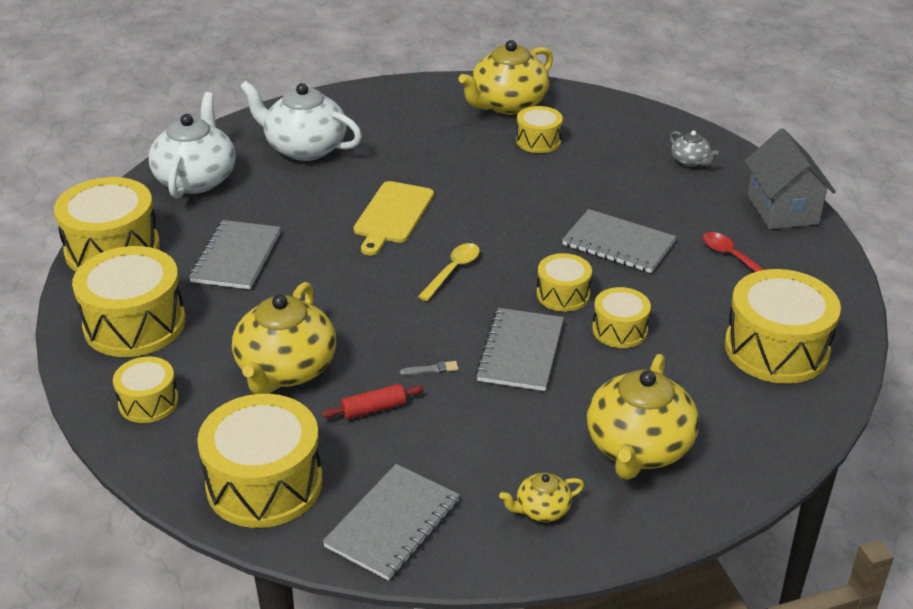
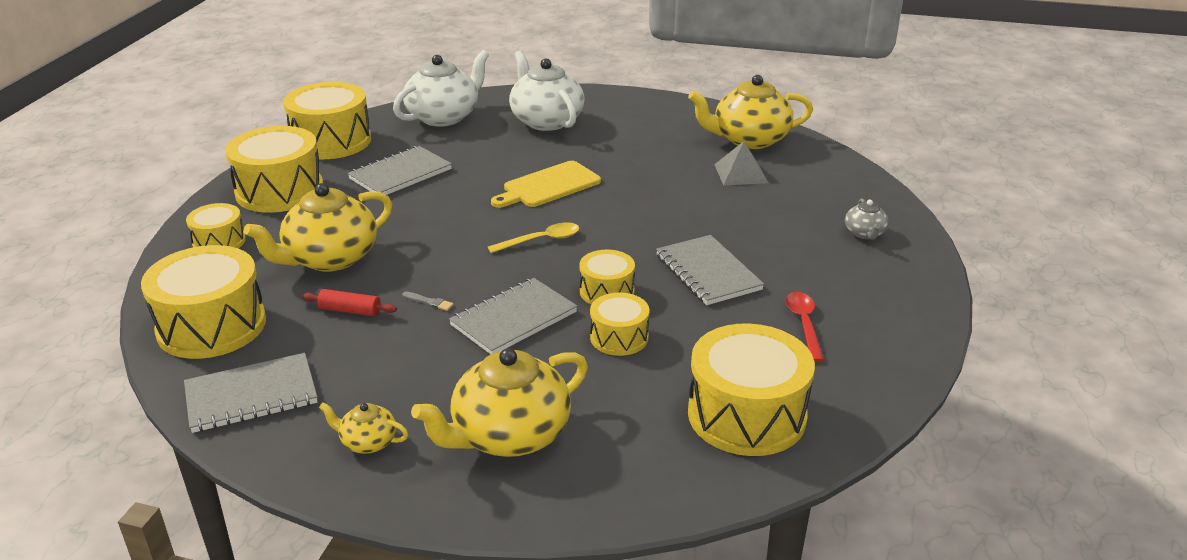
camera: 35 degrees right, 5 degrees down
(538, 141) = (741, 173): yellow drum -> grey pyramid
(782, 210) = (909, 303): grey house -> none

